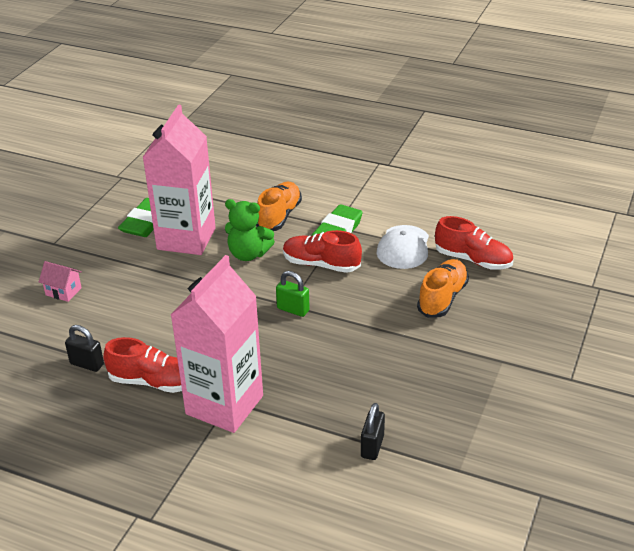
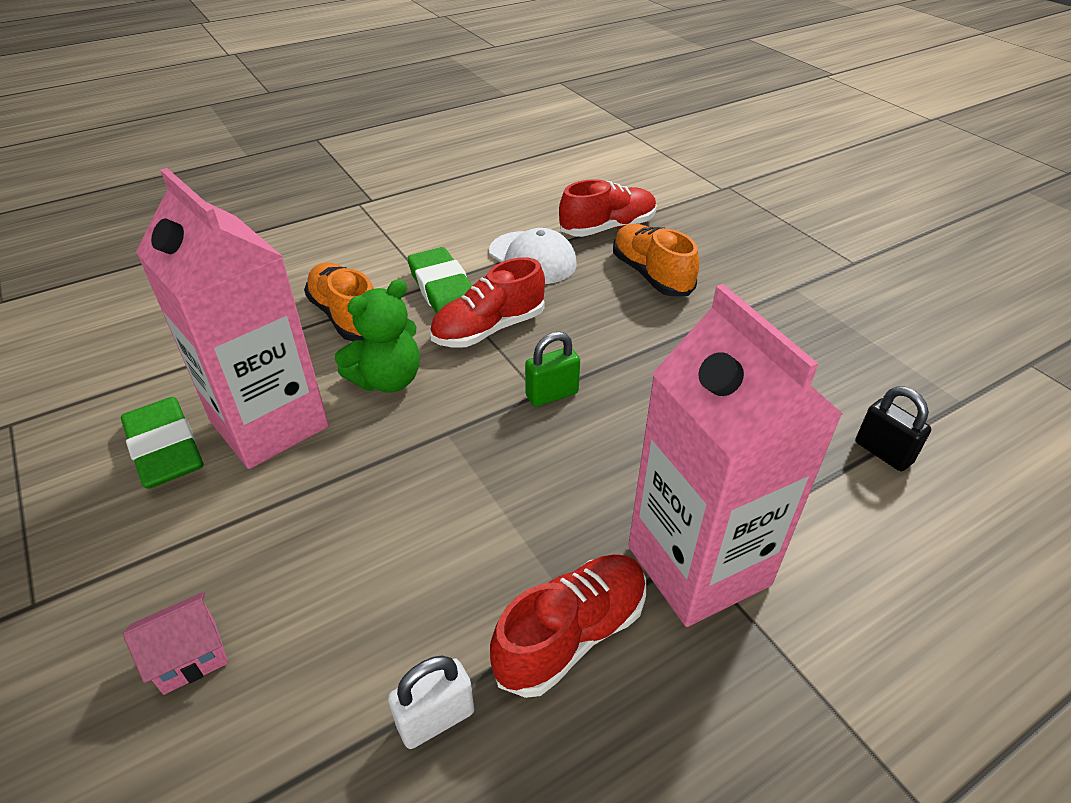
camera: 55 degrees left, 5 degrees up
(87, 364) = (436, 719): black padlock -> white padlock

